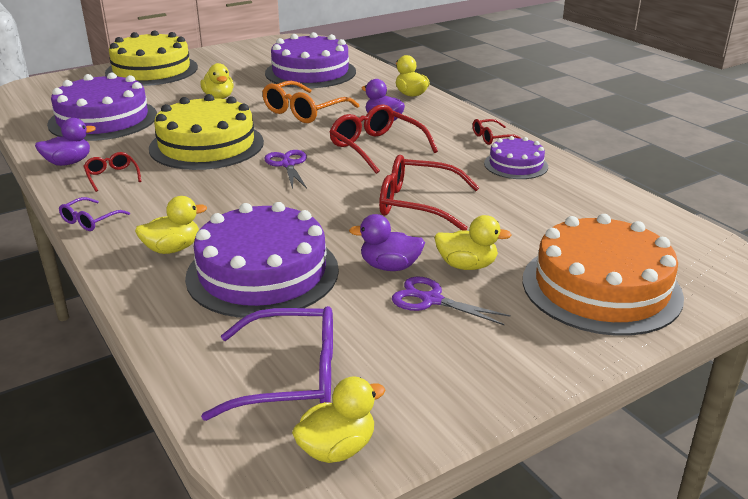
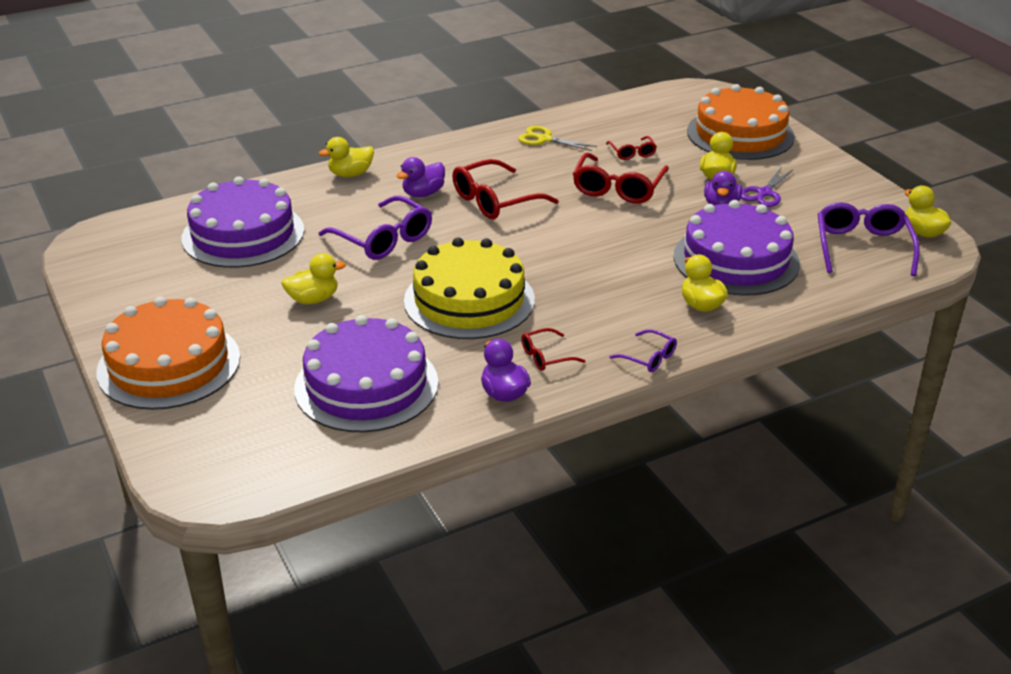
camera: 85 degrees left, 5 degrees up
(152, 70) = (169, 364): yellow cake -> orange cake
(288, 164) = (529, 249): purple scissors -> none
(304, 112) = (384, 239): orange glasses -> purple glasses
(492, 138) = (483, 143): red glasses -> red glasses (632, 153)
(516, 165) = (544, 139): purple cake -> yellow scissors

